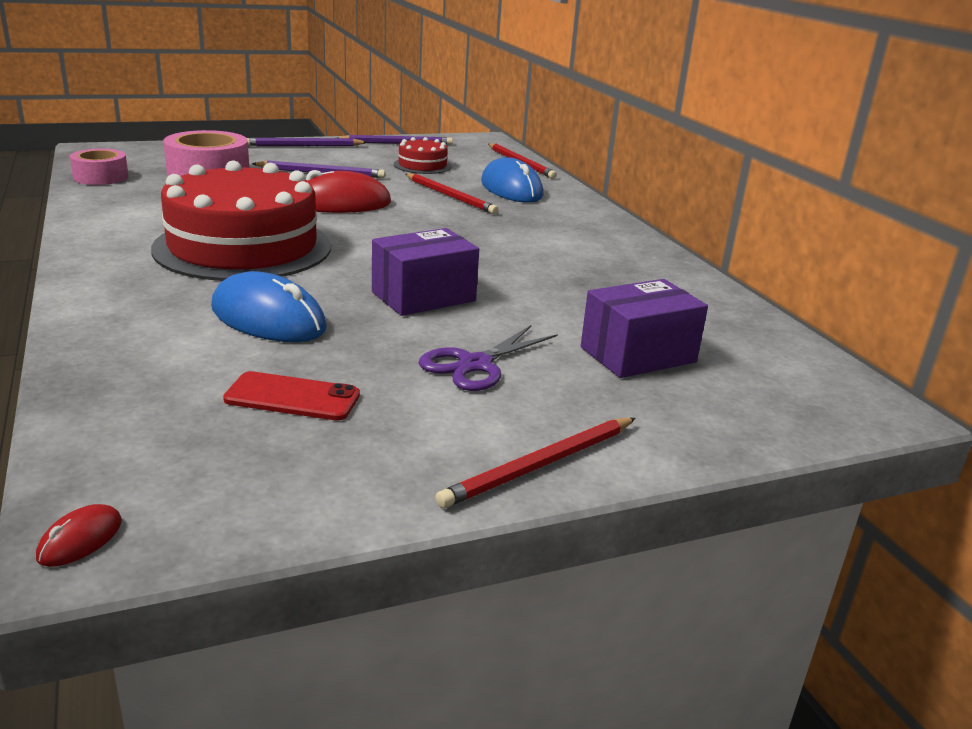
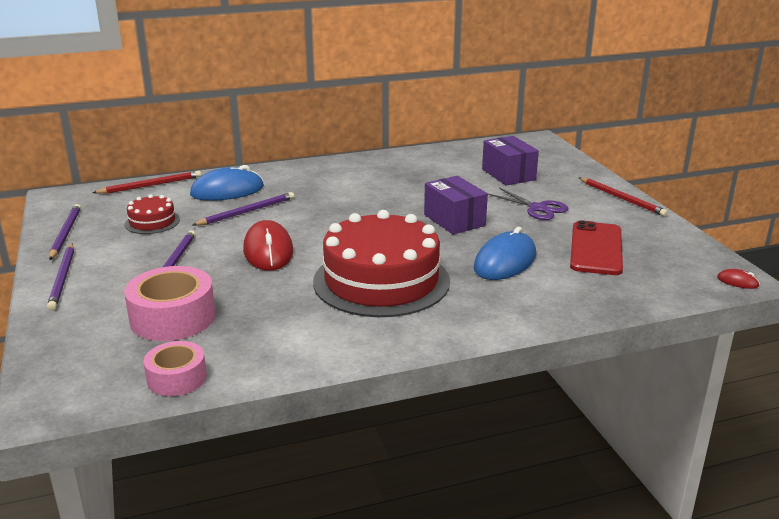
camera: 85 degrees left, 0 degrees up
(292, 397) = (596, 249): red phone -> red phone, size x1.57
(450, 196) = (247, 212): red pencil -> purple pencil

